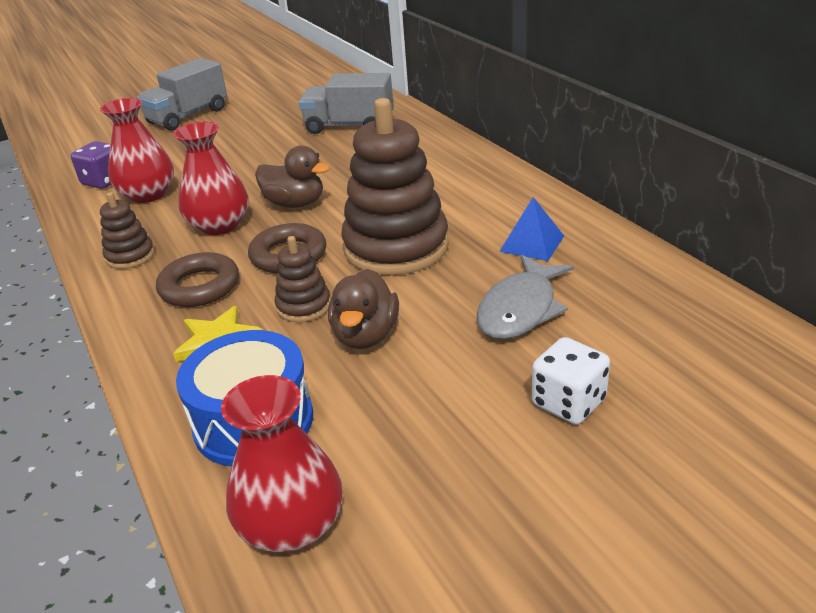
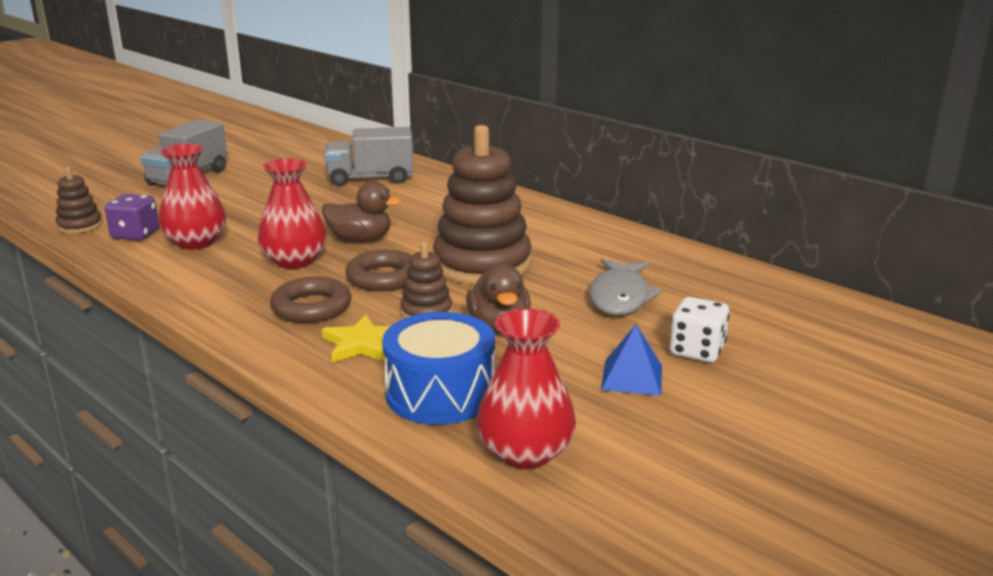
camera: 20 degrees left, 10 degrees down
(130, 256) = (217, 291): brown stacking toy -> brown stacking toy (80, 226)
(532, 243) = (600, 253): blue pyramid -> blue pyramid (632, 377)

